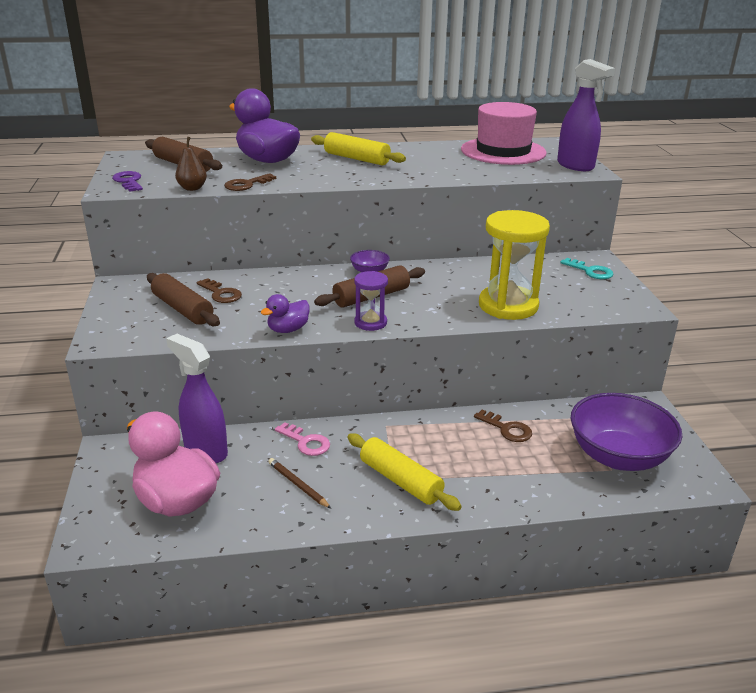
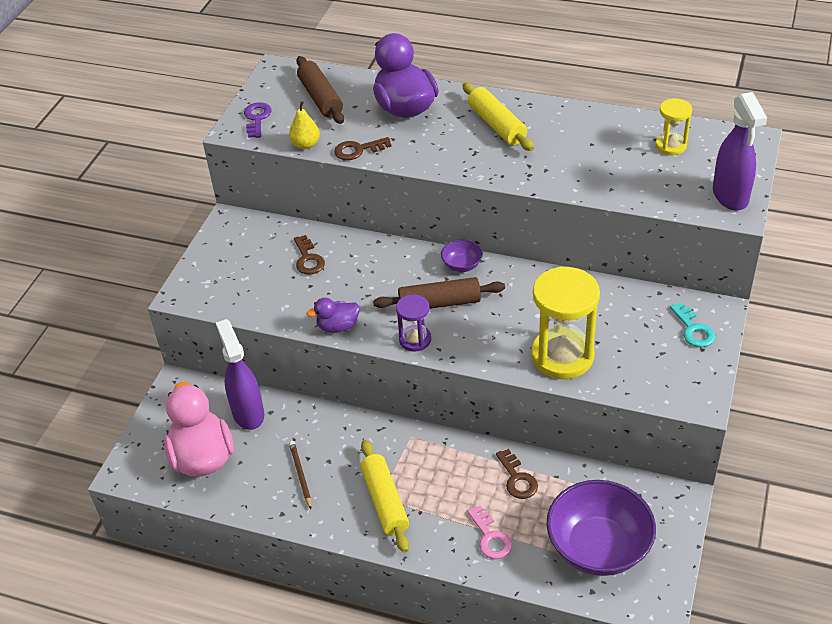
camera: 30 degrees right, 15 degrees up
(182, 309) = (265, 271): brown rolling pin -> none
(192, 188) = (305, 145): brown pear -> yellow pear
(306, 442) = (332, 431): pink key -> pink key (490, 537)
(503, 151) = (671, 146): pink hat -> yellow hourglass

